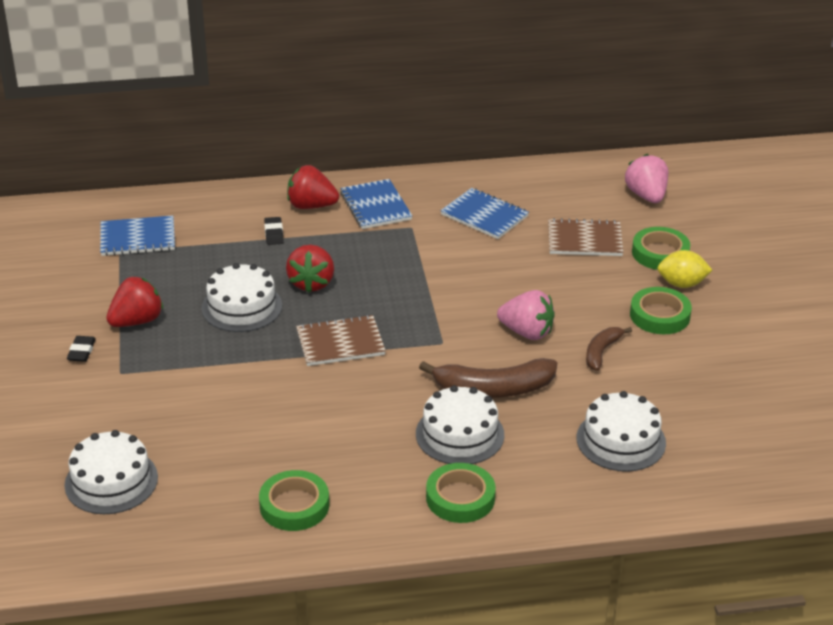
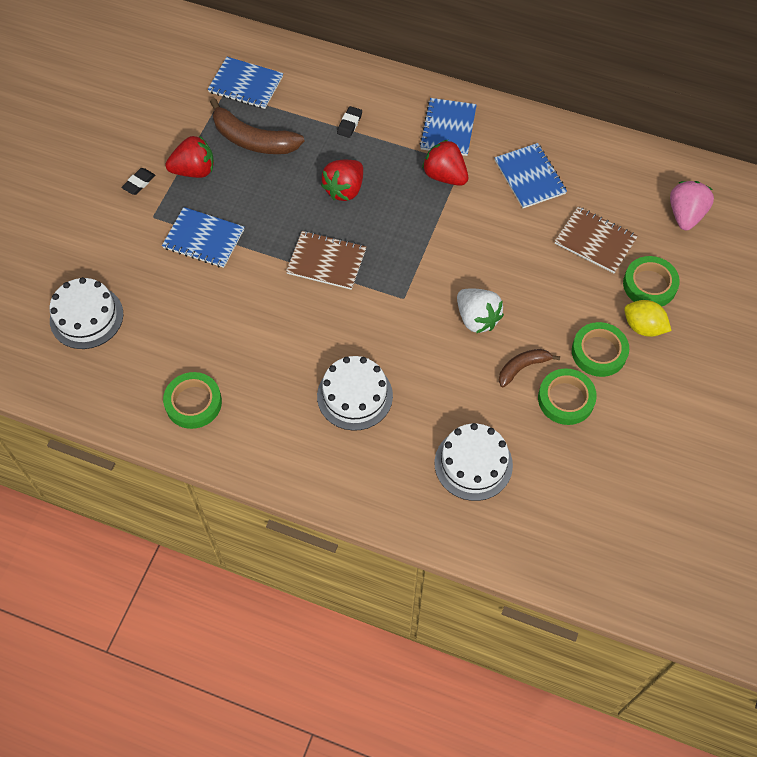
camera: 30 degrees right, 25 degrees up
(193, 371) = (203, 239): none -> blue notebook
(242, 307) = (277, 190): white cake -> none
(311, 206) = (397, 106): red strawberry -> red strawberry (445, 176)
(460, 498) = (314, 456): green tape -> green tape (566, 399)
(493, 389) = (411, 364): brown banana -> brown banana (253, 140)
(527, 332) = (477, 318): pink strawberry -> white strawberry

